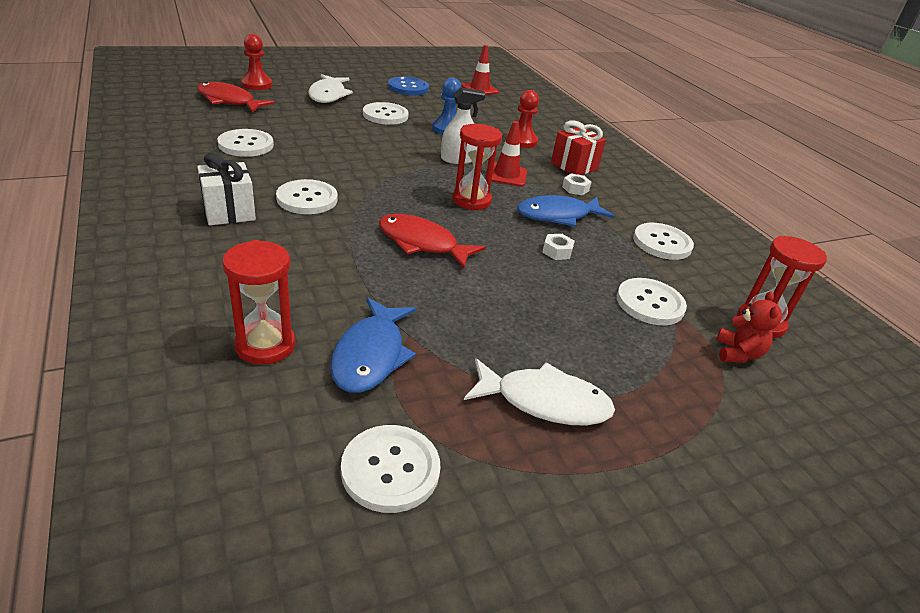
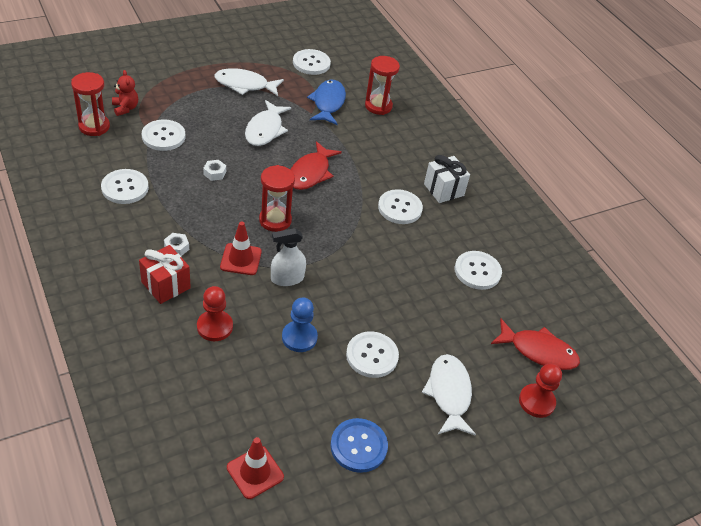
camera: 175 degrees right, 10 degrees up
(422, 243) = (311, 173): red fish -> red fish turned 90 degrees clockwise
(492, 307) = (265, 130): none -> white fish
(558, 216) = (204, 210): blue fish -> none
(737, 353) = (125, 108): red teddy bear -> red teddy bear turned 150 degrees clockwise

